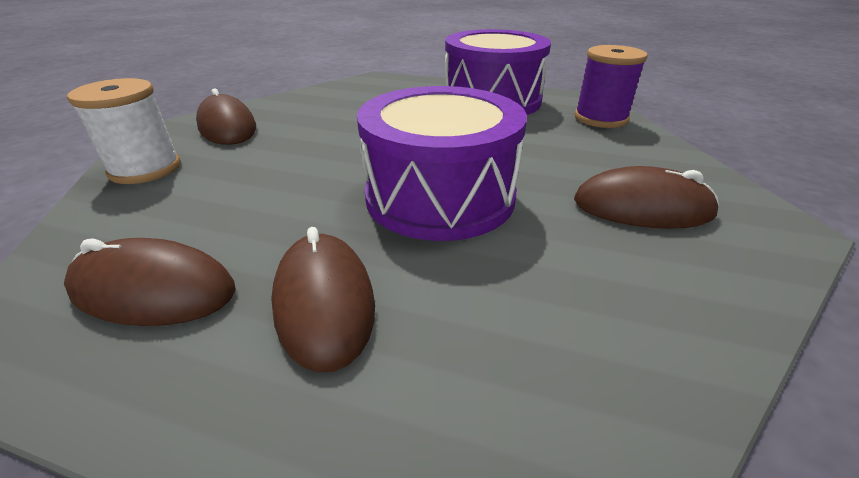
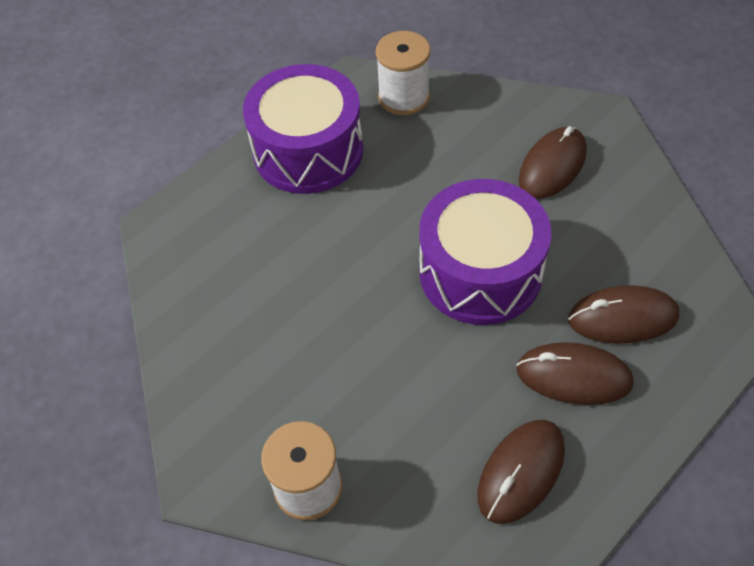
camera: 60 degrees left, 20 degrees up
(227, 127) = (233, 406): brown mouse -> brown mouse (622, 318)
(600, 118) = (404, 97): purple spool -> white spool

